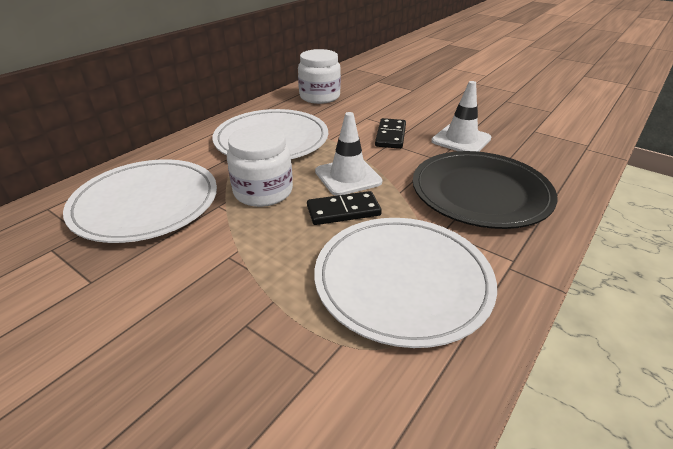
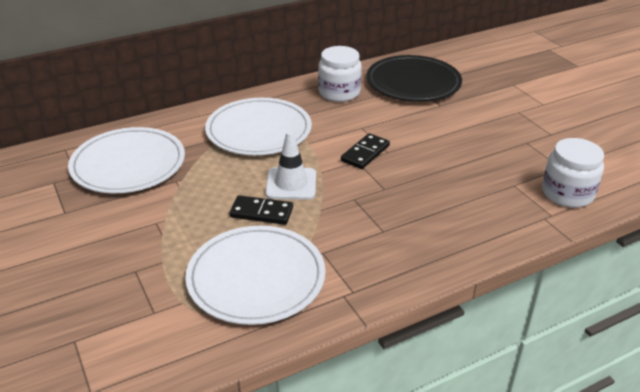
camera: 25 degrees right, 0 degrees up
(263, 191) = (215, 178): white jar -> white jar (567, 193)
(461, 140) = (427, 175): white traffic cone -> none
(480, 193) = (388, 230): black plate -> black plate (413, 82)

